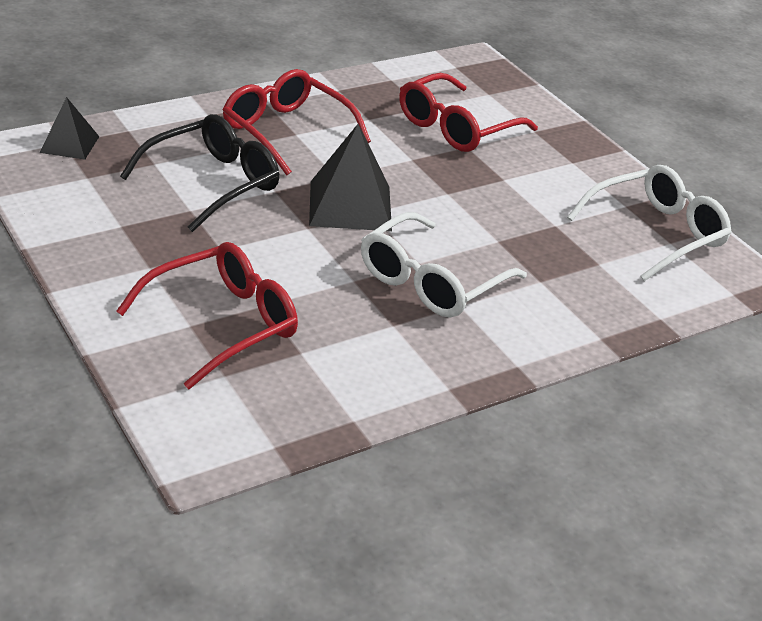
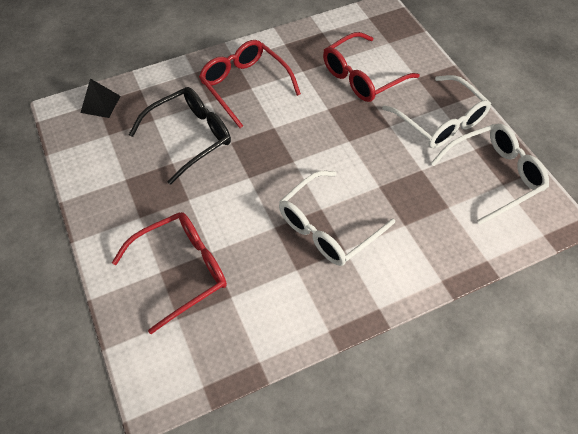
camera: 10 degrees right, 20 degrees up
(350, 205) = (280, 155): black pyramid -> none
(574, 176) = (440, 121): none -> white glasses

